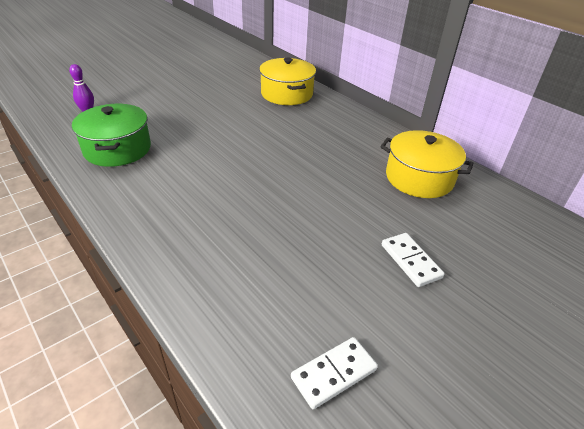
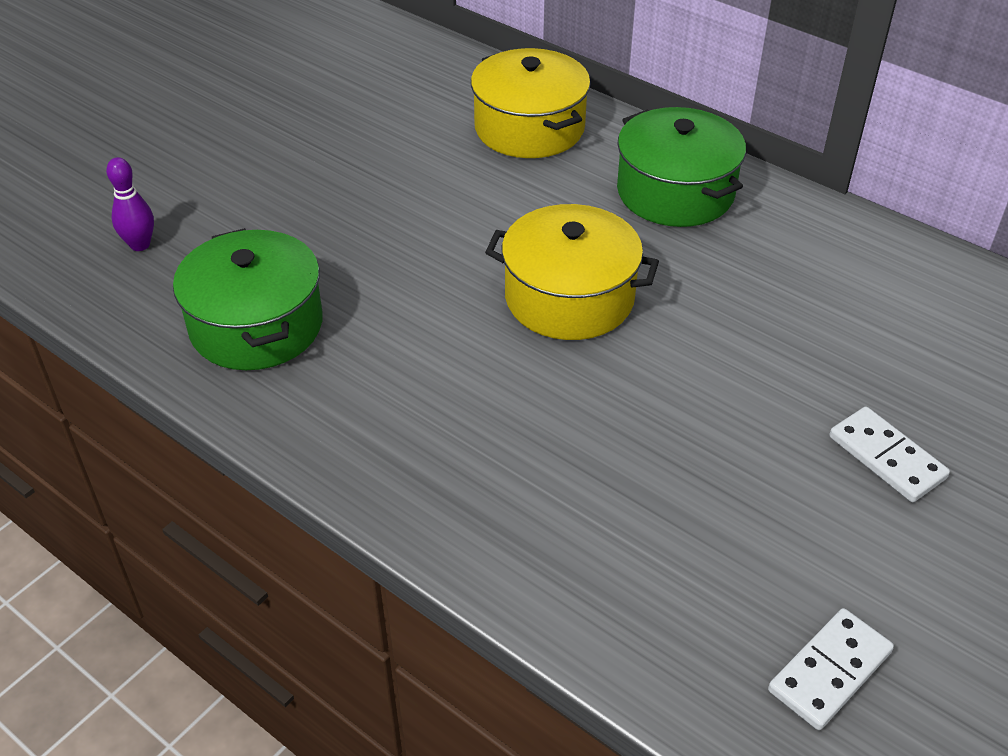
camera: 10 degrees left, 5 degrees up
(344, 127) = (675, 192): none -> green pot
(419, 178) = (851, 286): yellow pot -> yellow pot (569, 298)

